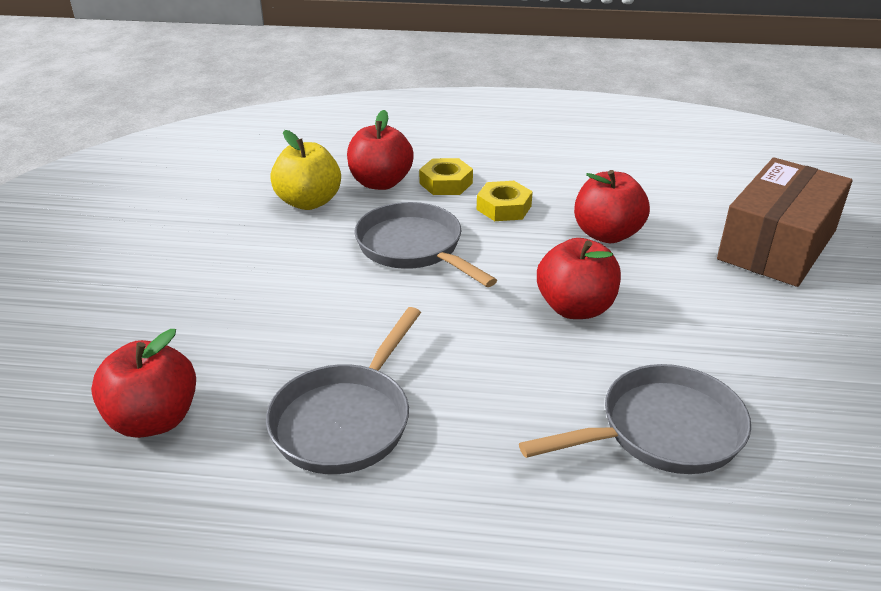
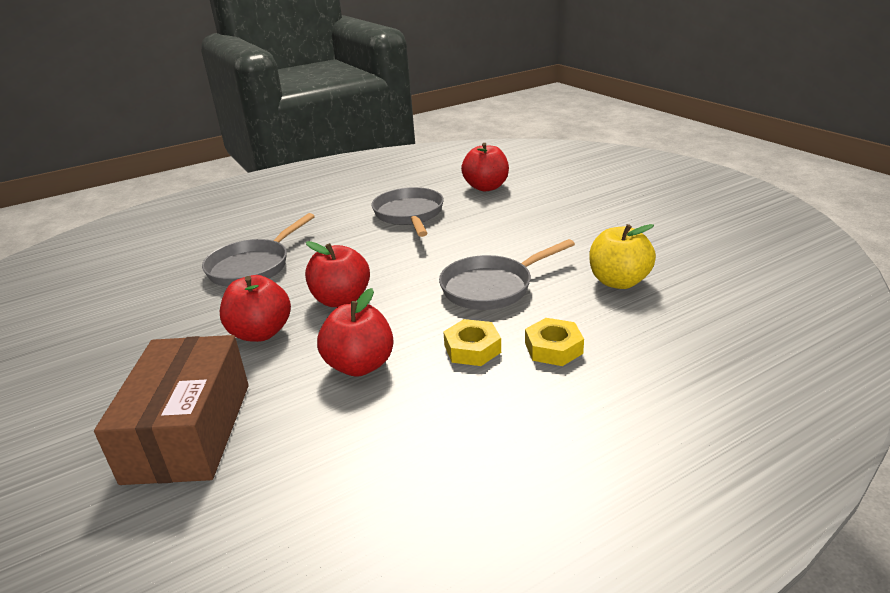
camera: 145 degrees right, 5 degrees down
(380, 183) = (603, 321): red apple -> red apple (261, 333)
(414, 248) = (492, 287): grey pan -> grey pan turned 135 degrees clockwise

